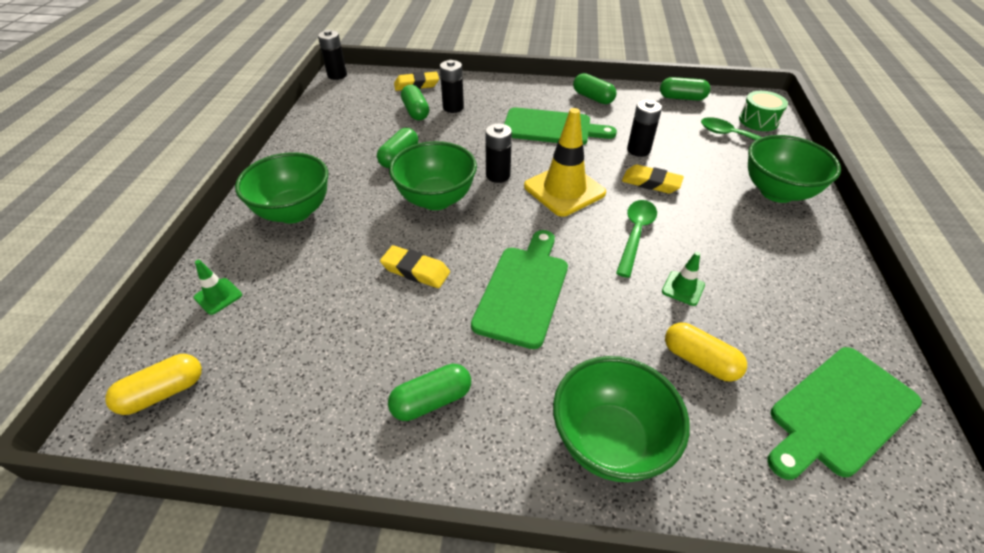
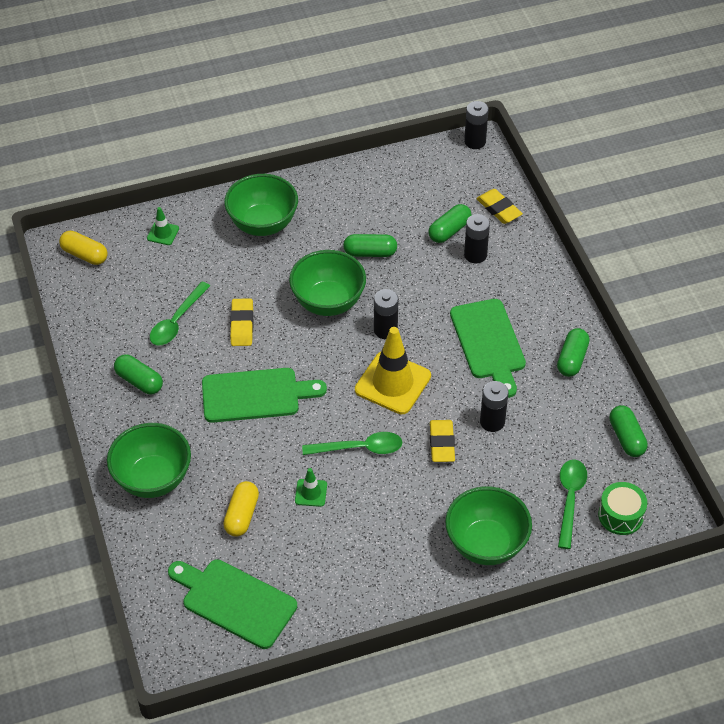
camera: 65 degrees right, 5 degrees up
(363, 327) = (177, 321): none -> green spoon

